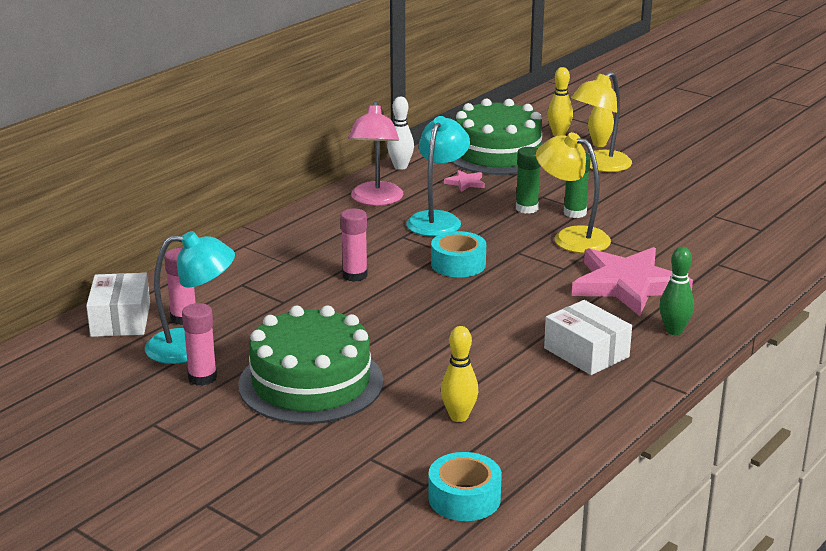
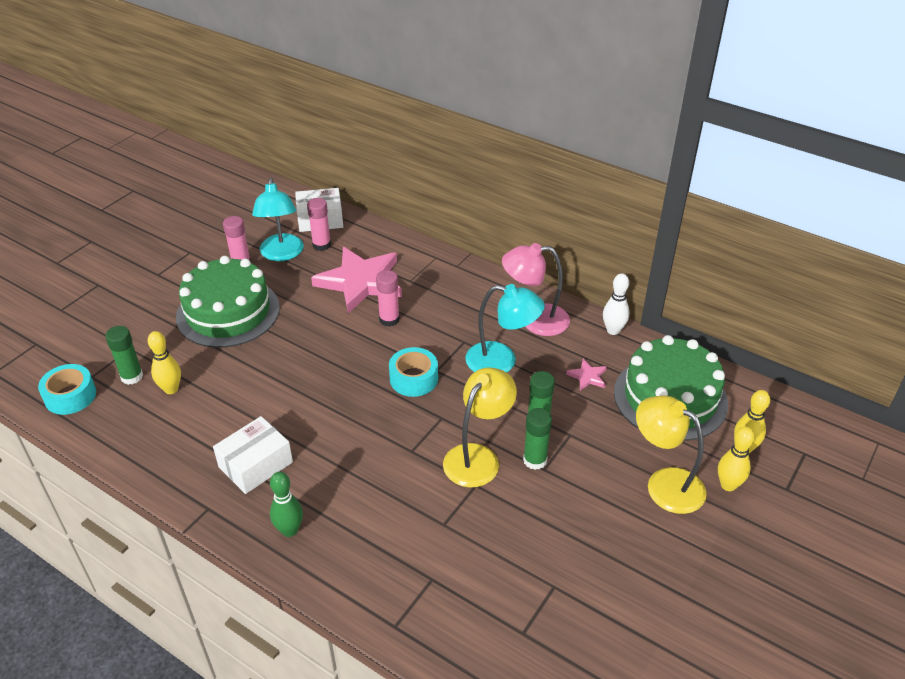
camera: 85 degrees right, 15 degrees up
(430, 450) = (132, 376): none -> green glue stick
(628, 285) = (379, 498): pink star -> pink star (360, 282)

